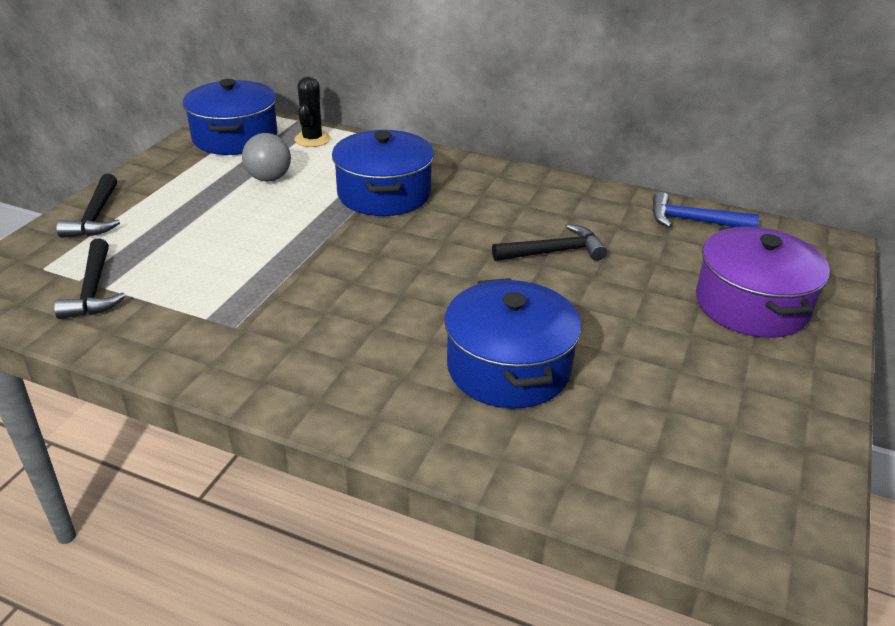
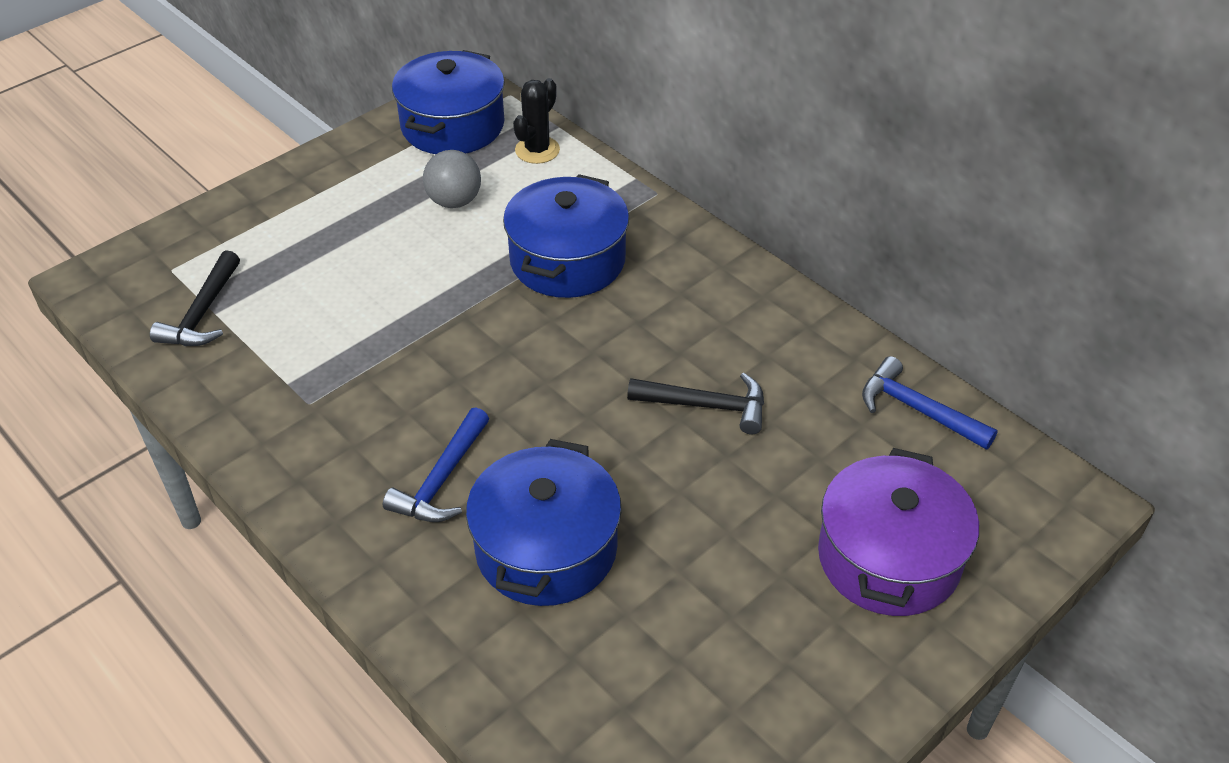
camera: 25 degrees right, 10 degrees up
(96, 217) = (251, 211): black hammer -> none
(389, 347) = (442, 480): none -> blue hammer

